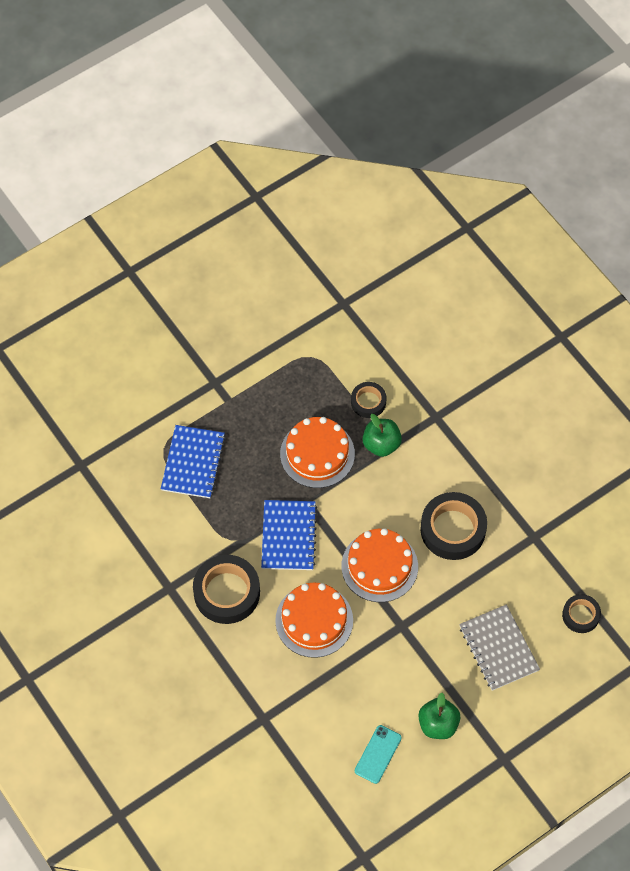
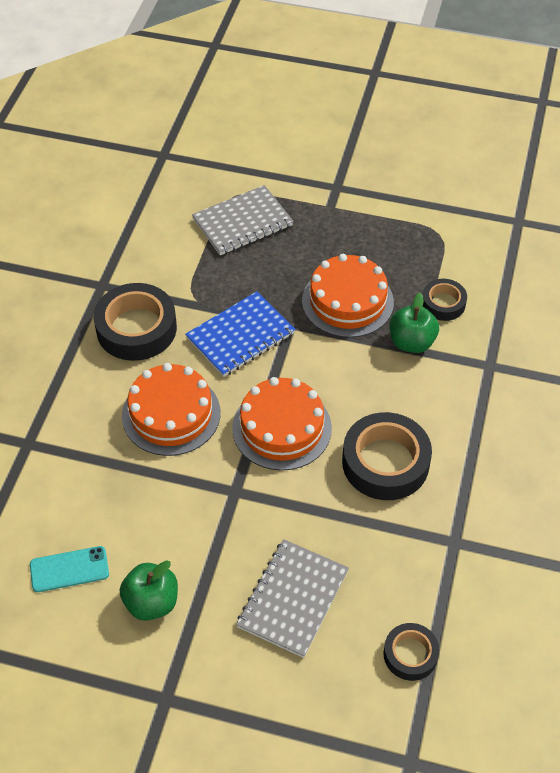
camera: 50 degrees right, 10 degrees down
(193, 463) = (242, 222): blue notebook -> grey notebook

